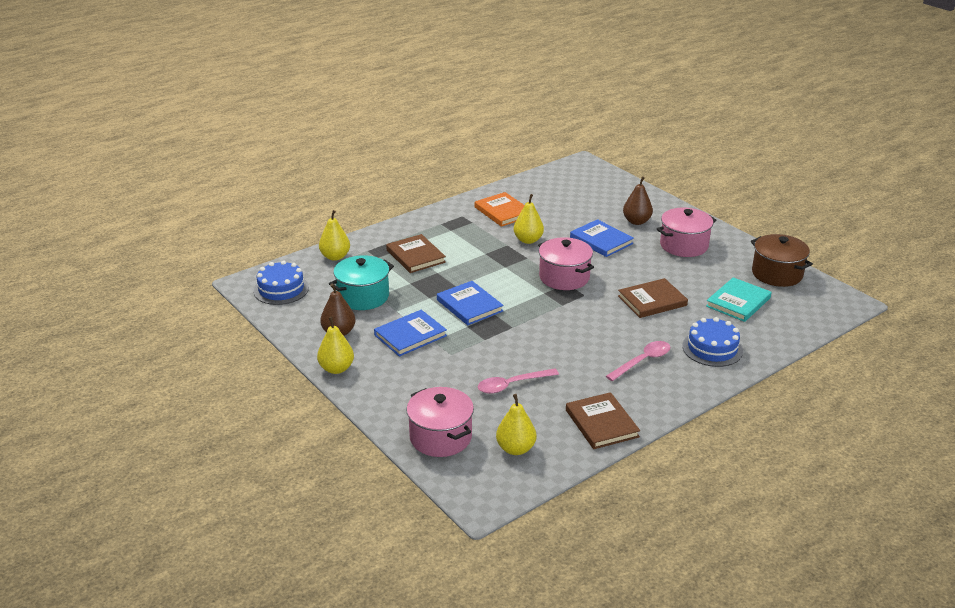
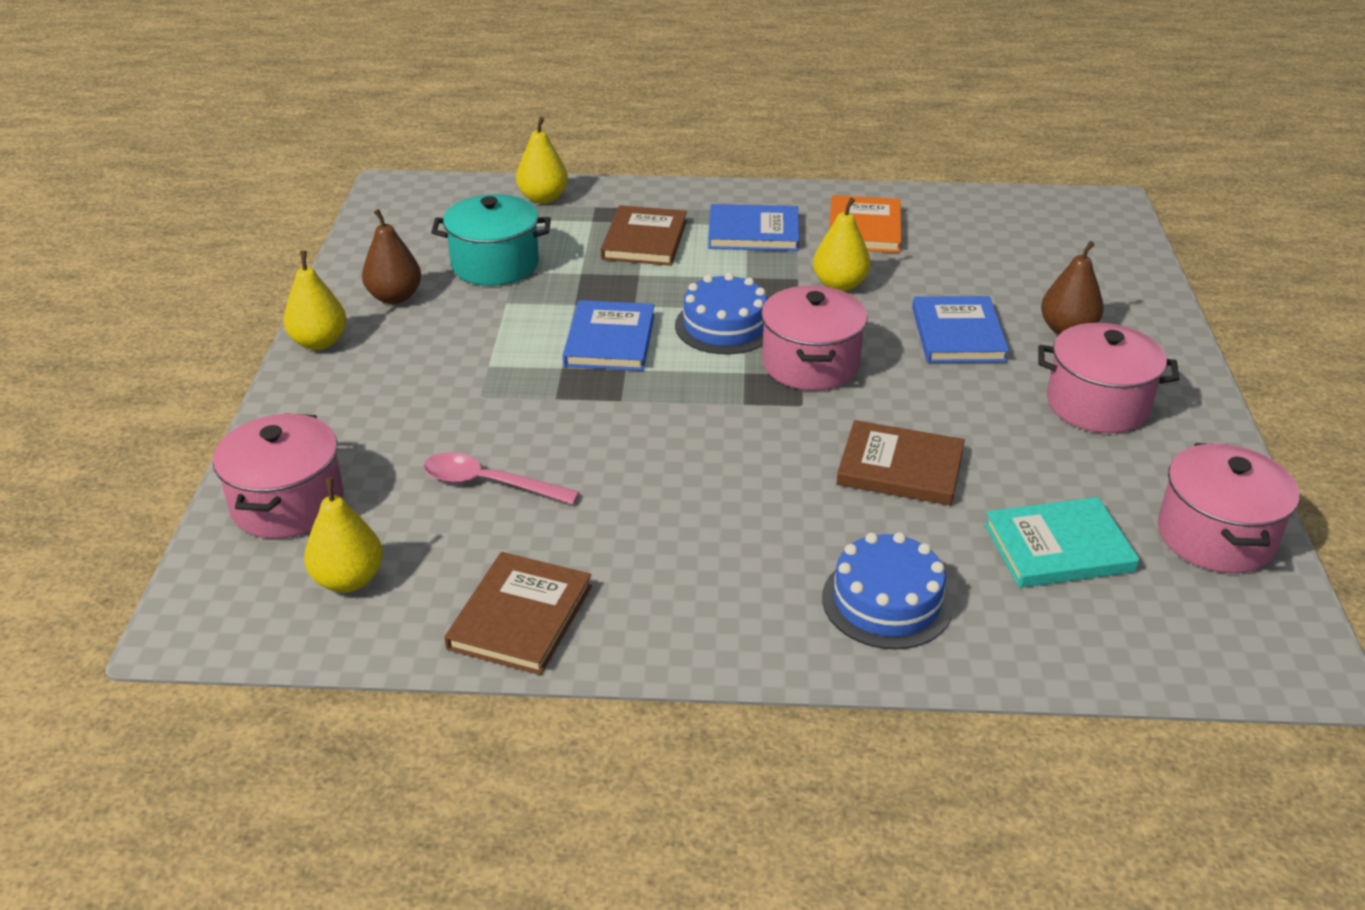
camera: 40 degrees right, 5 degrees up
(281, 289) = (418, 212): blue cake -> blue cake (725, 326)
(410, 335) = (471, 343): blue book -> blue book (753, 232)
(642, 361) = (734, 556): pink spoon -> none
(777, 274) = (1215, 536): brown pot -> pink pot

